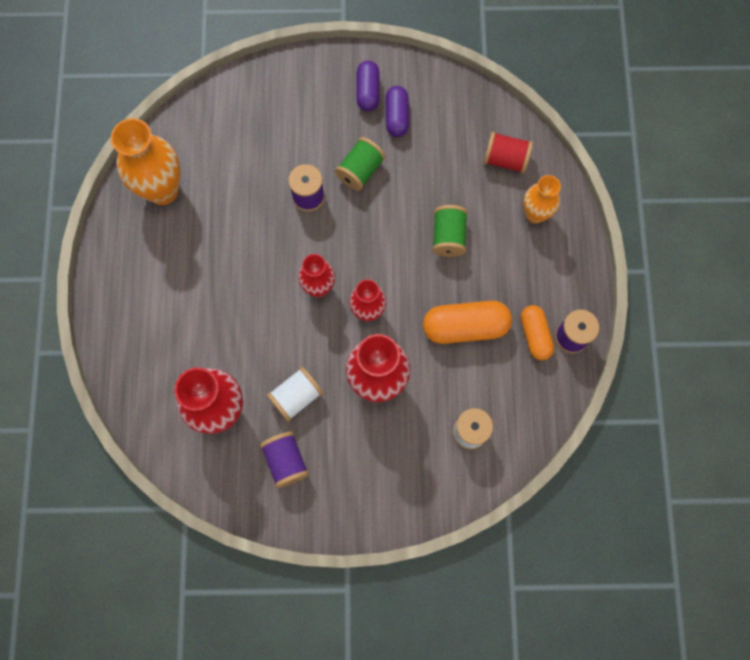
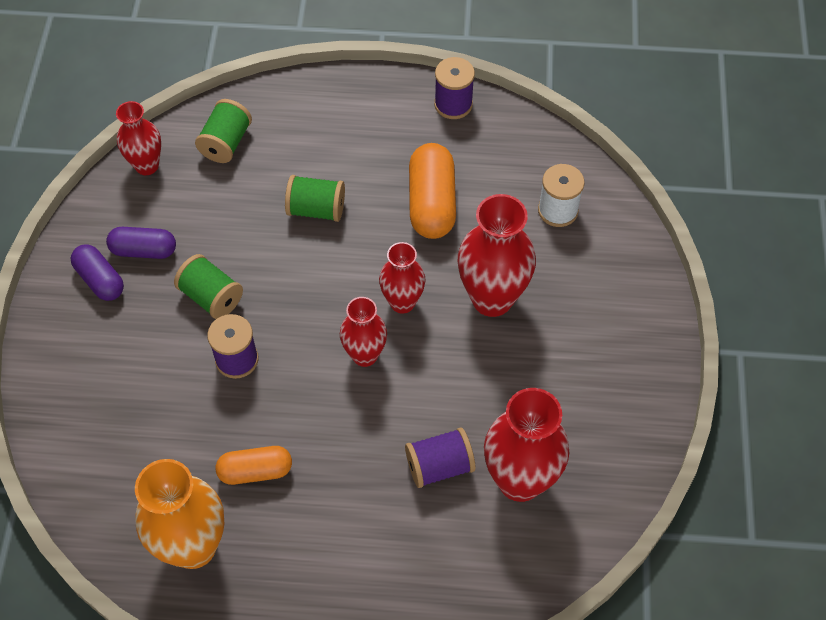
camera: 85 degrees left, 15 degrees down
(286, 461) = (587, 406): purple spool -> purple spool (439, 466)
(296, 397) = (506, 389): white spool -> none
(368, 91) = (100, 280): purple capsule -> purple capsule turned 45 degrees clockwise
(475, 105) = (147, 165): none -> red vase
(505, 159) = (226, 143): red spool -> green spool
(535, 214) = (301, 121): orange vase -> none
(535, 335) = (448, 137): orange capsule -> orange capsule (255, 471)

